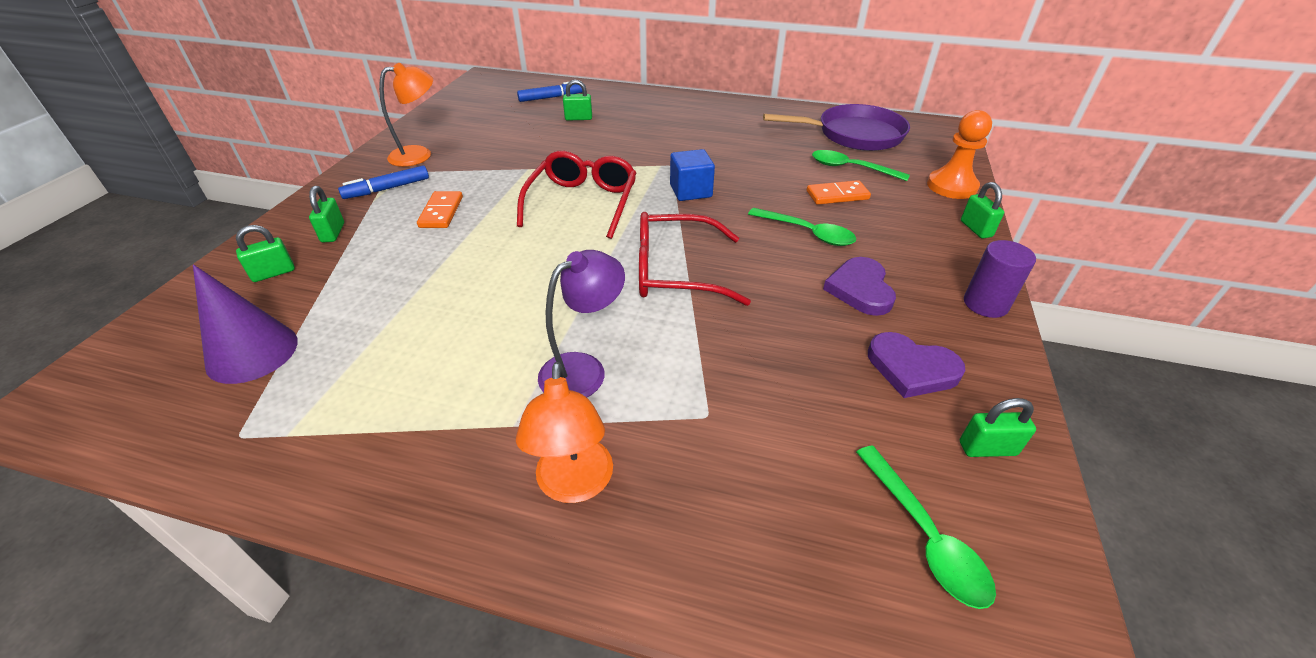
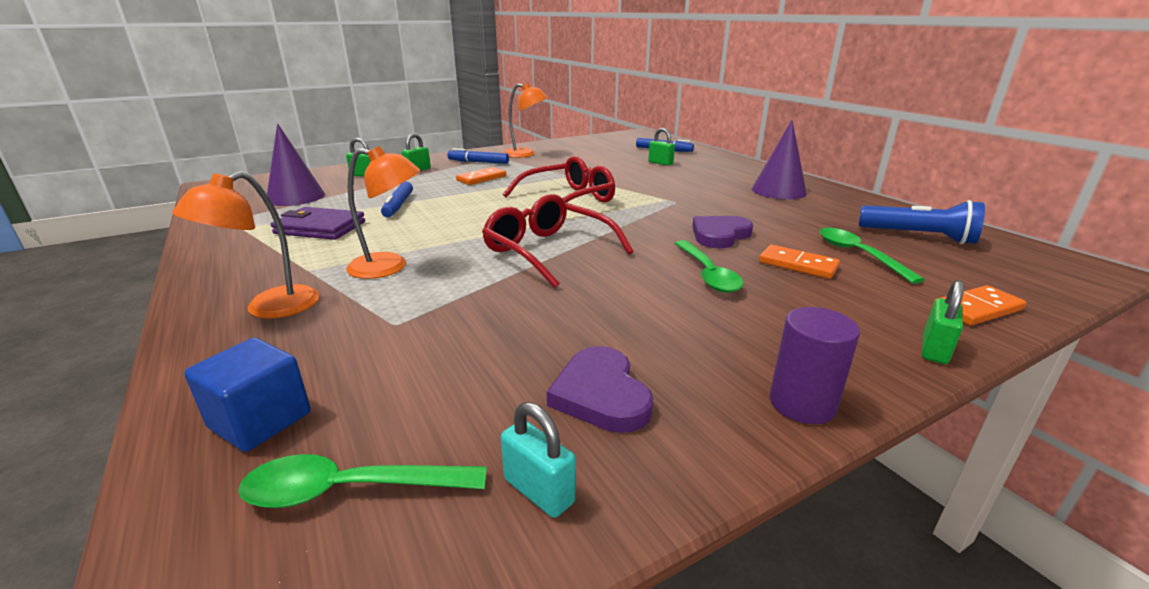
camera: 45 degrees right, 15 degrees down
(401, 373) = (320, 228): none -> purple wallet
(426, 294) = (398, 205): none -> blue marker
(584, 369) = (389, 267): purple lamp -> orange lamp
(691, 191) = (659, 218): blue cube -> blue cube (260, 420)
(718, 120) = (778, 191): none -> purple cone
(854, 135) = (918, 236): purple pan -> blue flashlight
(860, 289) = (675, 325): purple heart -> purple heart (719, 235)
(924, 535) = (351, 490): green spoon -> green spoon turned 60 degrees clockwise
(951, 186) = (977, 309): orange pawn -> orange domino
(987, 448) = (539, 491): green padlock -> turquoise padlock

